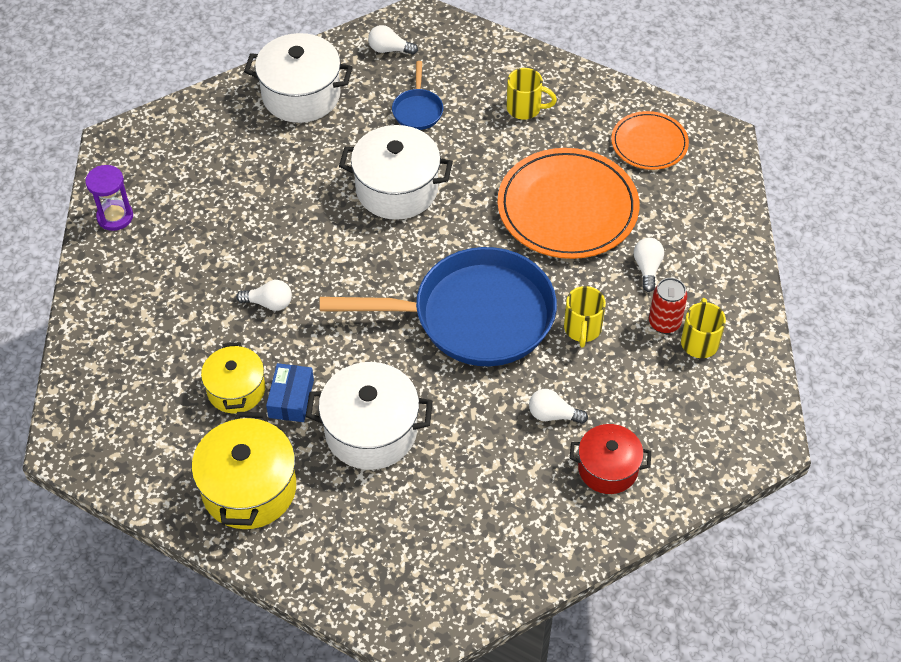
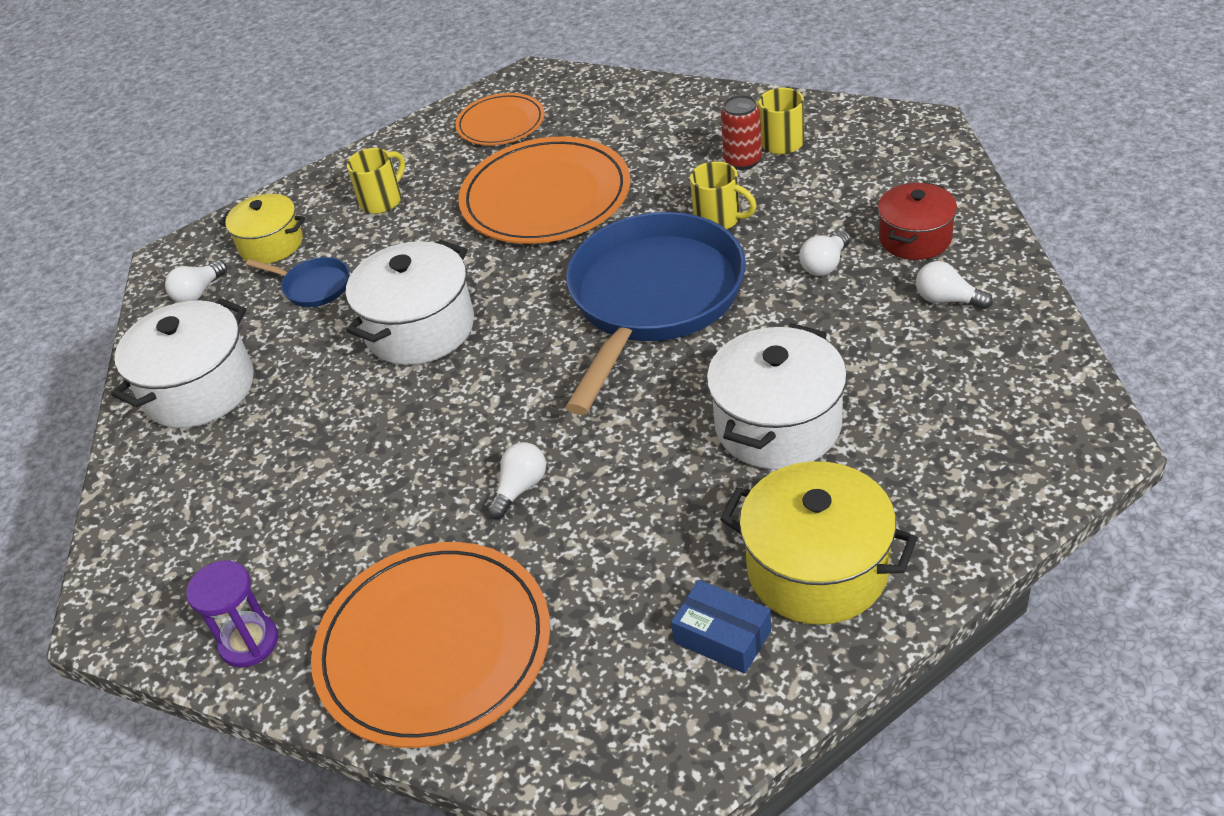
camera: 60 degrees left, 10 degrees down
(135, 307) = (434, 647): none -> orange plate
(236, 389) = (645, 552): yellow pot -> yellow pot (271, 244)
(291, 398) = (689, 495): blue box -> blue box (722, 636)
(647, 268) = (665, 158): white light bulb -> white light bulb (947, 300)

